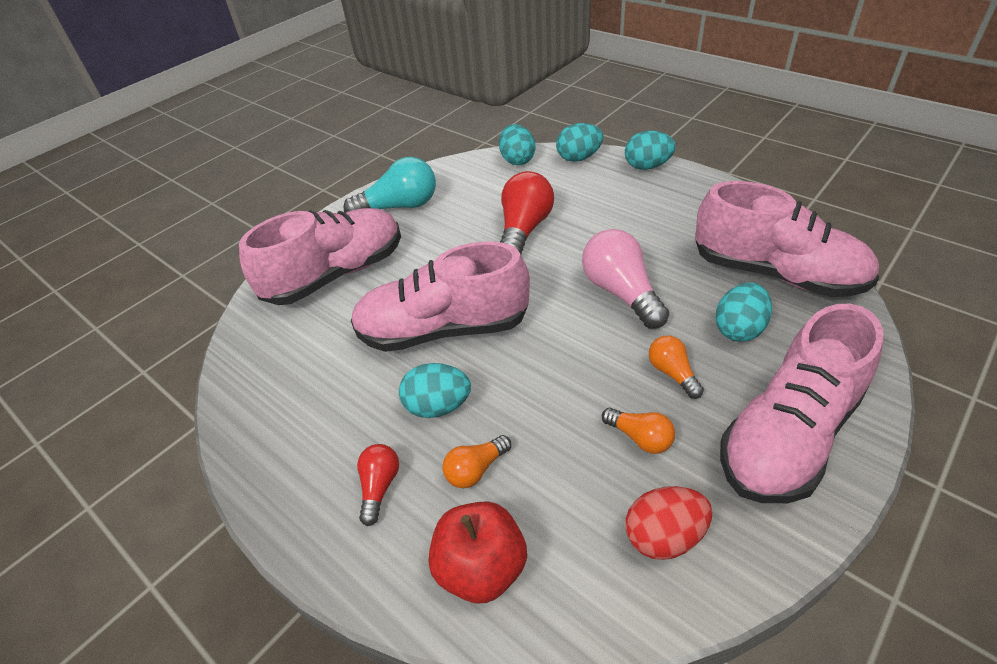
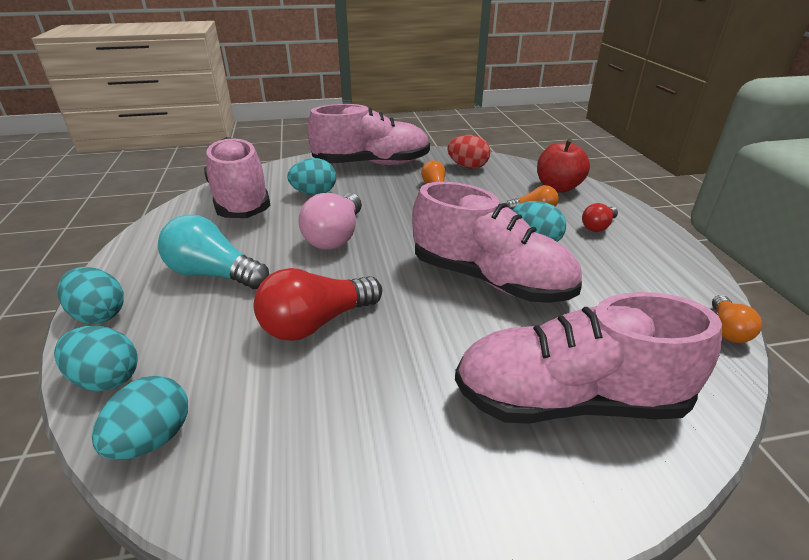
camera: 145 degrees left, 10 degrees down
(400, 207) = (403, 471): turquoise light bulb -> turquoise light bulb (214, 274)
(672, 373) = (380, 196): orange light bulb -> orange light bulb (727, 329)

